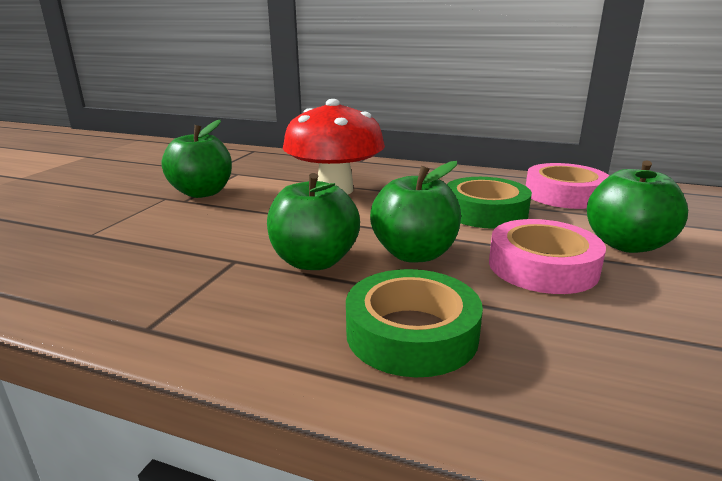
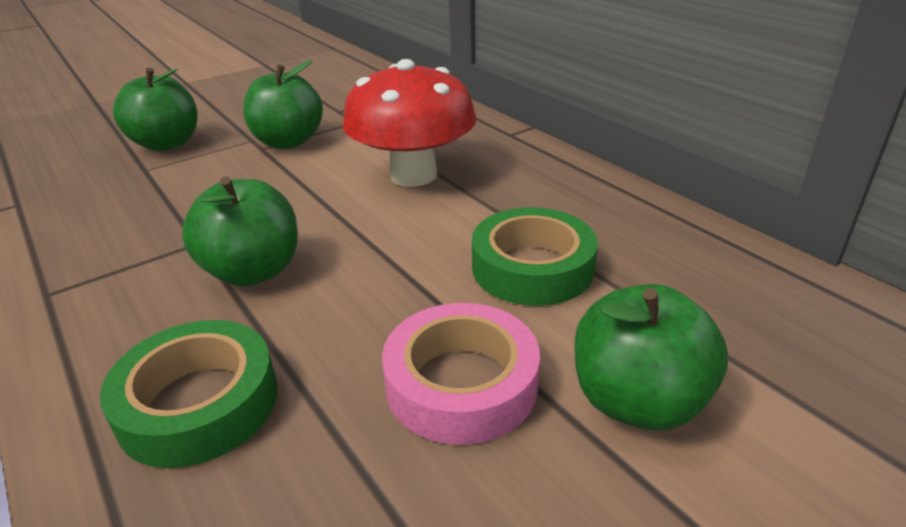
camera: 35 degrees right, 10 degrees up
(414, 254) = (354, 301): green apple -> green apple (167, 144)
(564, 194) = (697, 276): pink tape -> none

